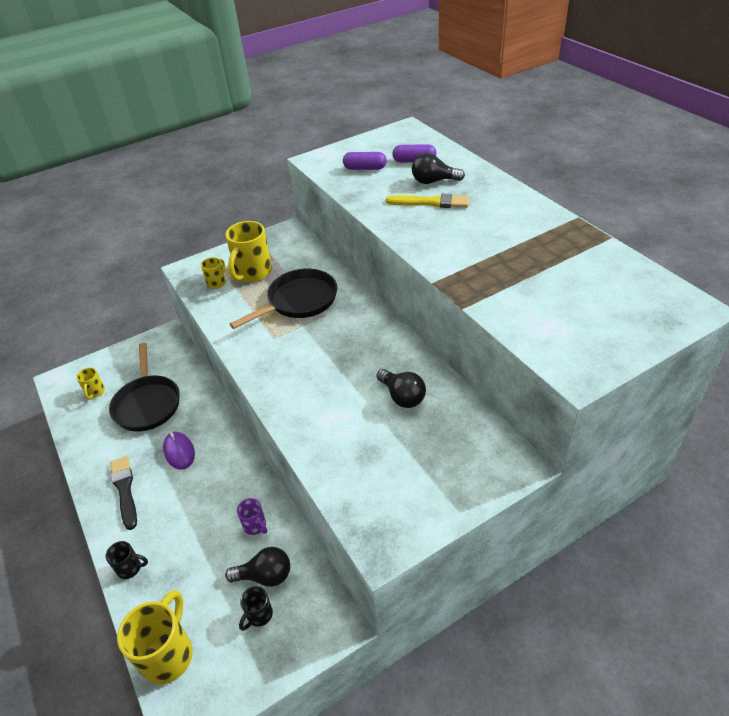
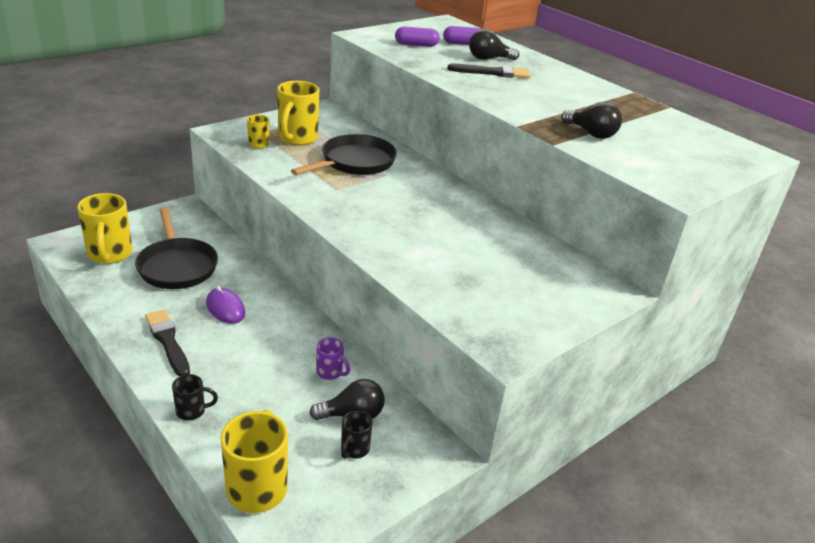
camera: 15 degrees left, 10 degrees down
(95, 392) = (110, 254): yellow mug -> yellow mug, size x1.95
(402, 396) = (486, 238): black light bulb -> black light bulb (591, 134)
(431, 202) = (492, 73): yellow brush -> black brush

